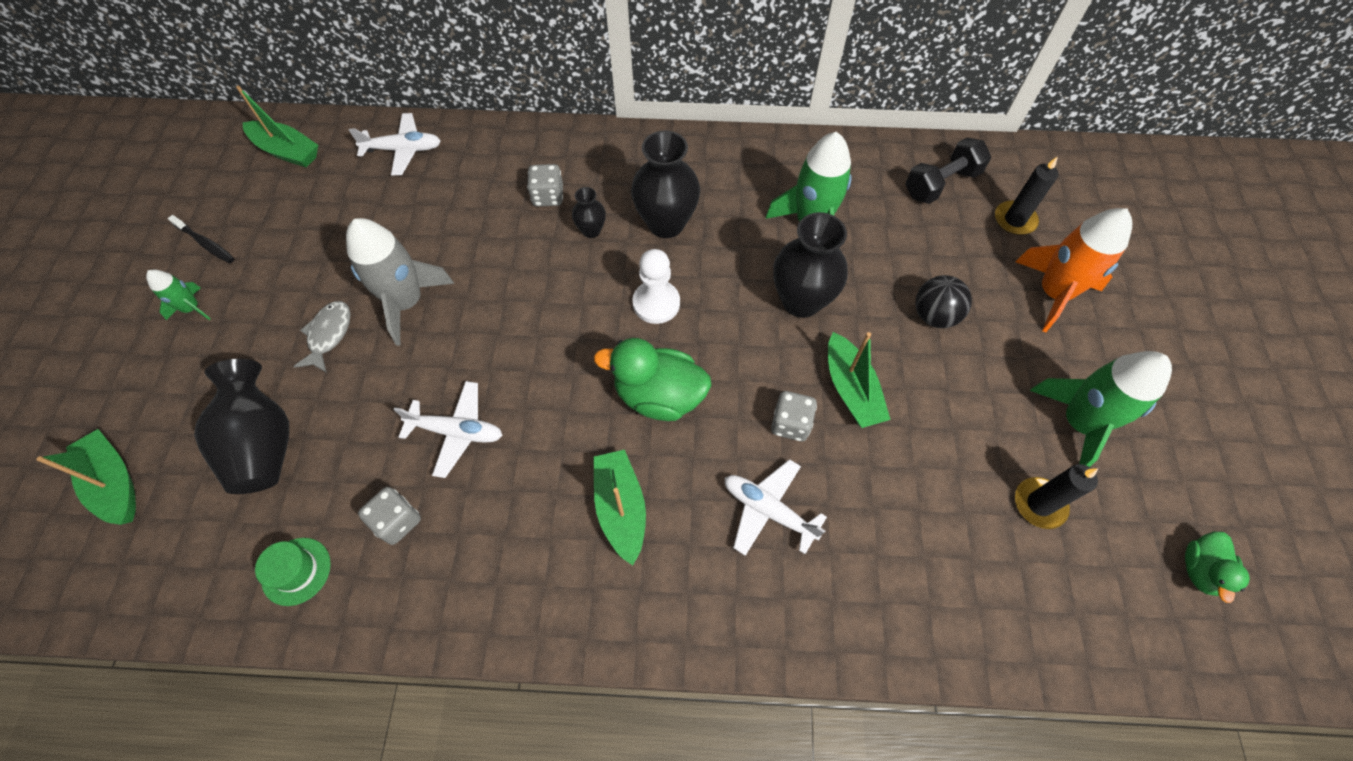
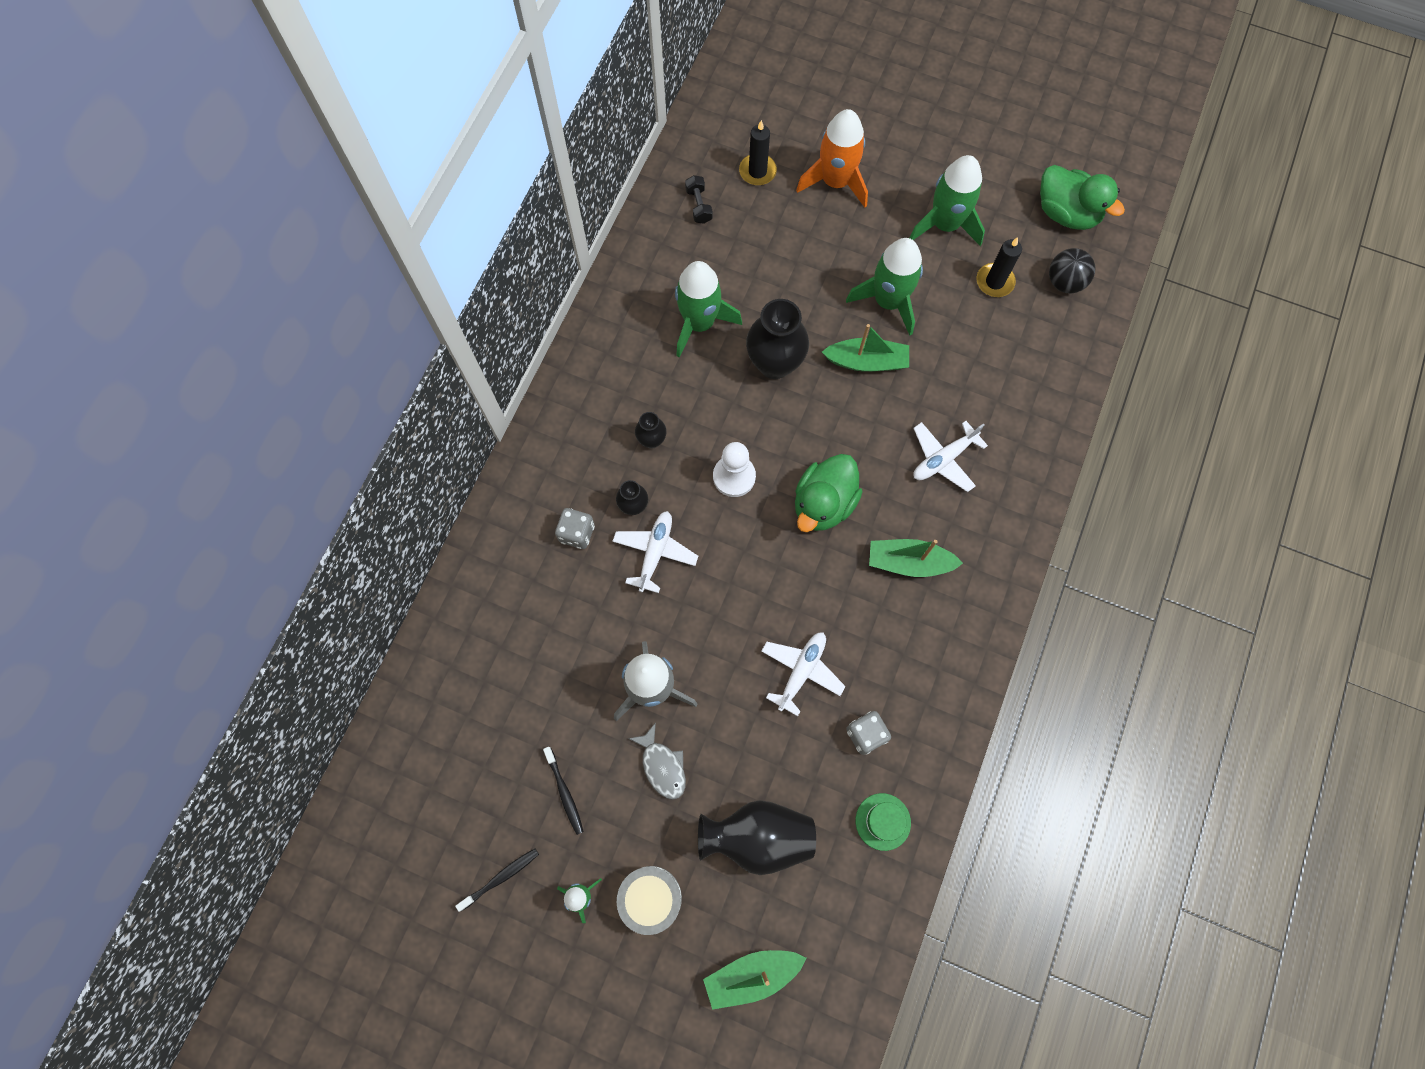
camera: 70 degrees left, 10 degrees up
(192, 366) = (650, 898): none -> grey drum
(287, 151) = (403, 780): green boat -> none
(291, 265) = (564, 792): none -> black toothbrush
(329, 335) = (662, 766): grey fish -> grey fish turned 150 degrees counterclockwise
(403, 150) = (455, 658): white plane -> white plane (655, 552)
(666, 224) = (652, 440): black vase -> black vase, size x0.50
(790, 424) = (880, 416): grey dice -> none
(934, 315) = (824, 274): black ball -> black ball (1064, 282)
(938, 389) = (888, 301): none -> green rocket
(941, 184) = (699, 205): black dumbbell -> black dumbbell, size x0.61
(1199, 570) = (1066, 213): green duck -> green duck, size x1.71

